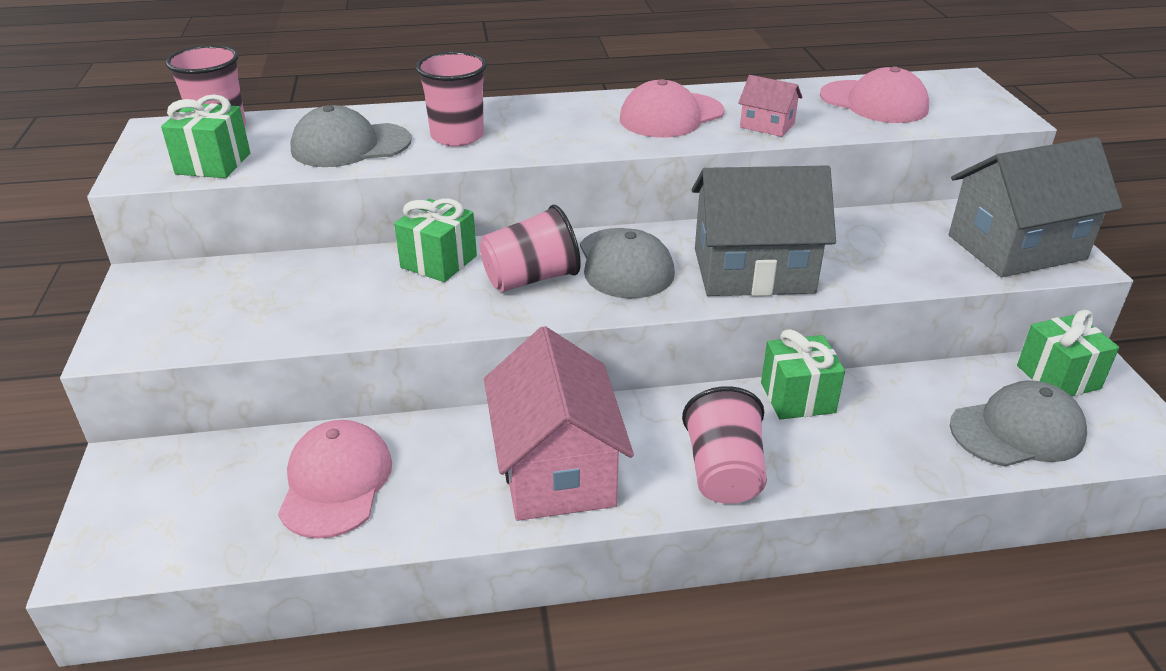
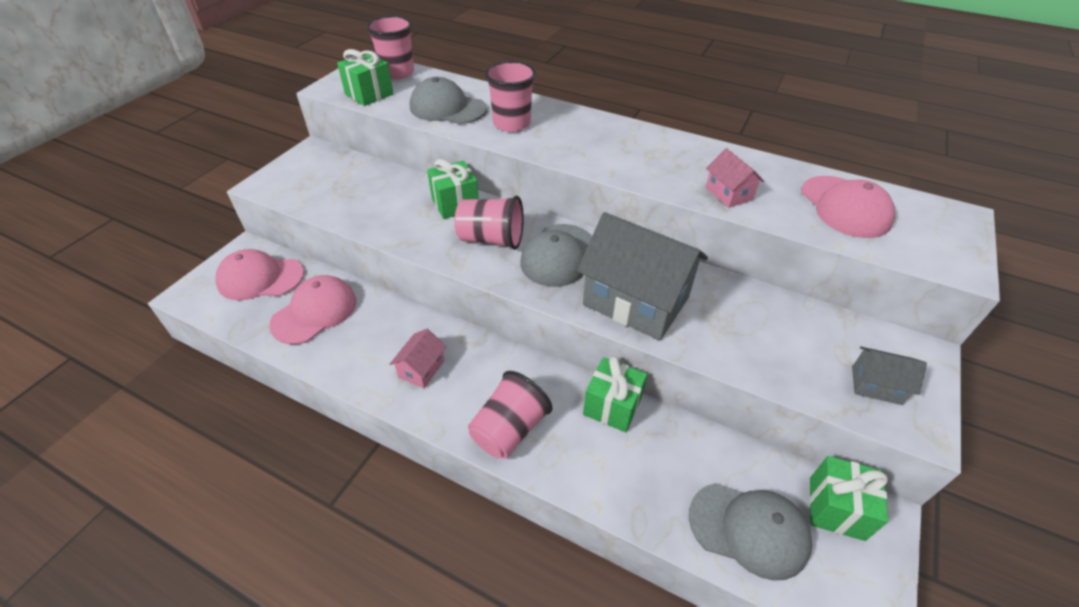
camera: 35 degrees right, 10 degrees up
(556, 469) = (421, 369): pink house -> pink house, size x0.46
(671, 116) = (666, 159): pink cap -> pink cap (260, 278)
(1016, 247) = (876, 385): grey house -> grey house, size x0.46

